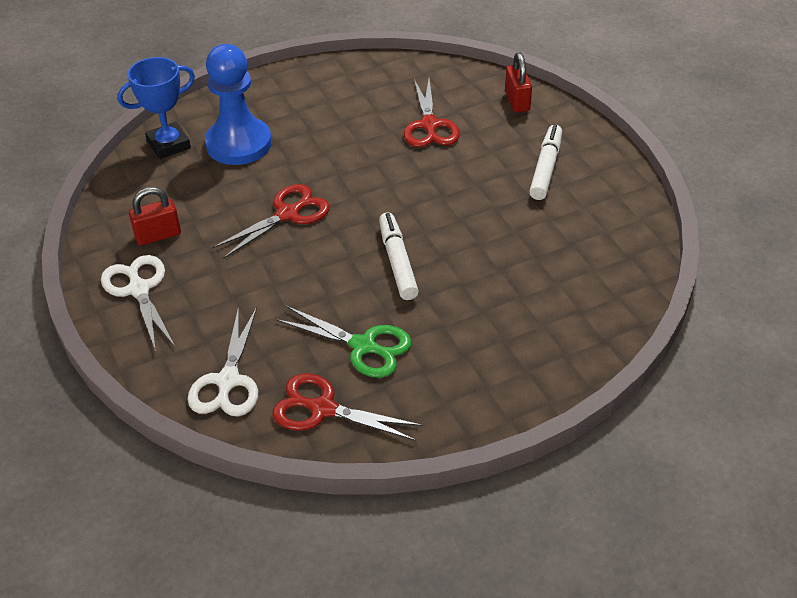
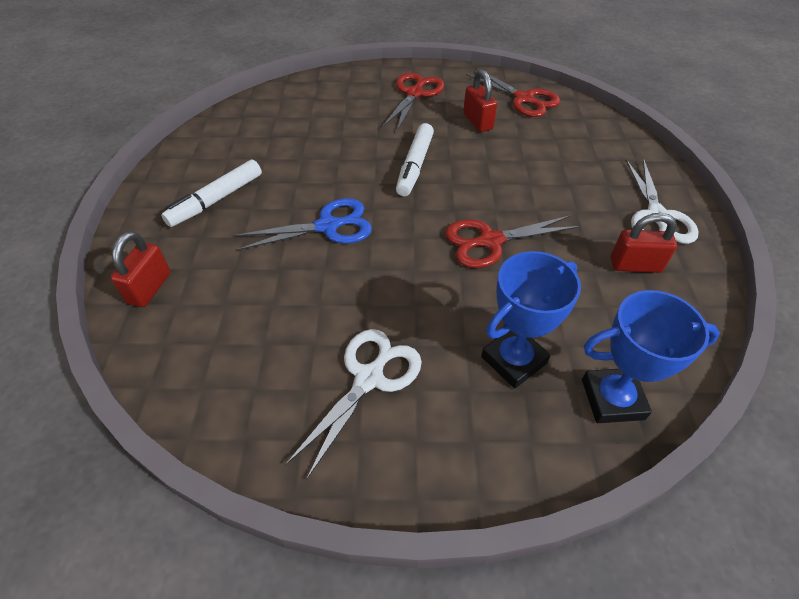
camera: 155 degrees left, 5 degrees up
(228, 381) = (586, 130): white scissors -> white scissors (369, 378)
(239, 144) = (513, 360): blue pawn -> blue trophy
(363, 346) = (477, 122): green scissors -> red padlock
(429, 125) = (272, 294): red scissors -> red scissors (414, 94)
(432, 180) = (327, 226): none -> blue scissors

